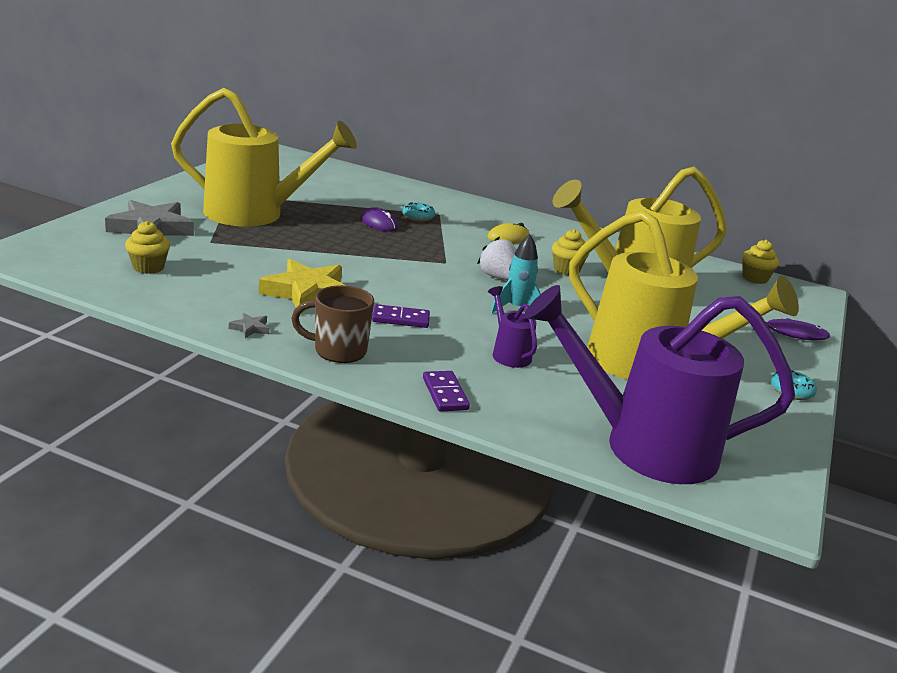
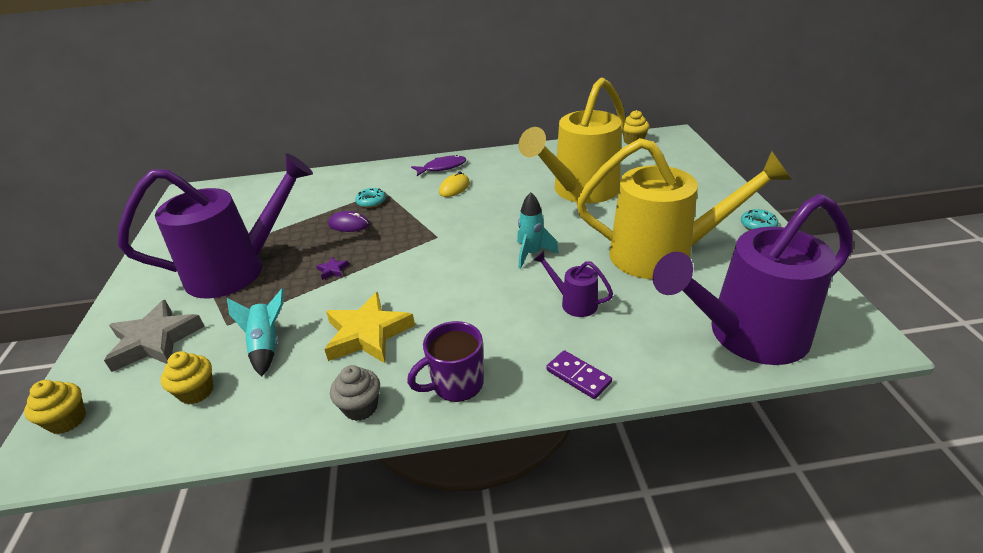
camera: 25 degrees left, 10 degrees up
(224, 265) = (267, 345): none -> turquoise rocket
(250, 328) = (360, 407): grey star -> grey cupcake
(255, 214) = (238, 270): yellow watering can -> purple watering can
(328, 245) = (333, 270): none -> purple star
(338, 351) = (456, 384): brown mug -> purple mug
(400, 319) = (466, 316): purple domino -> none
(498, 277) = (488, 230): white strawberry -> none
(566, 270) = (522, 197): yellow cupcake -> yellow cupcake (68, 420)
(791, 333) = (703, 176): purple fish -> purple fish (442, 167)

